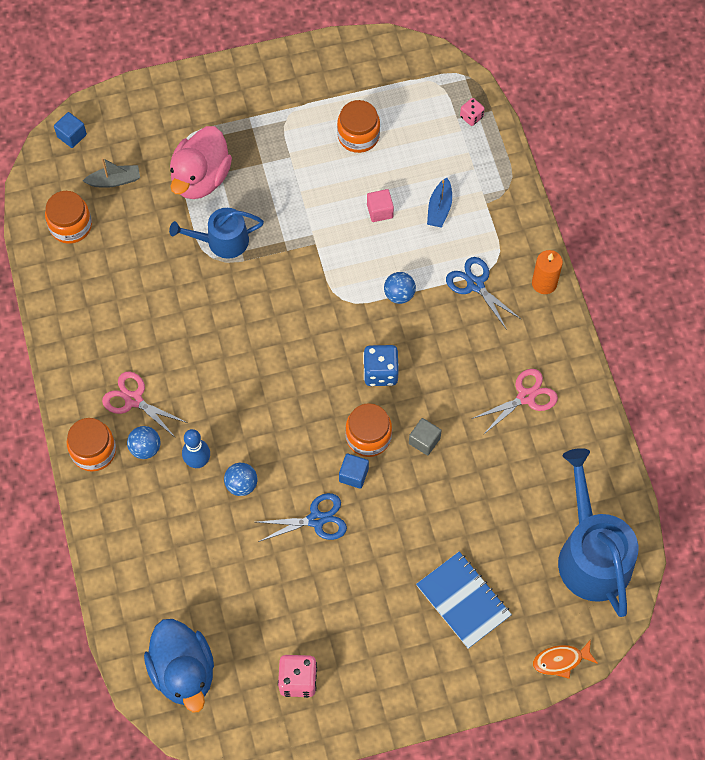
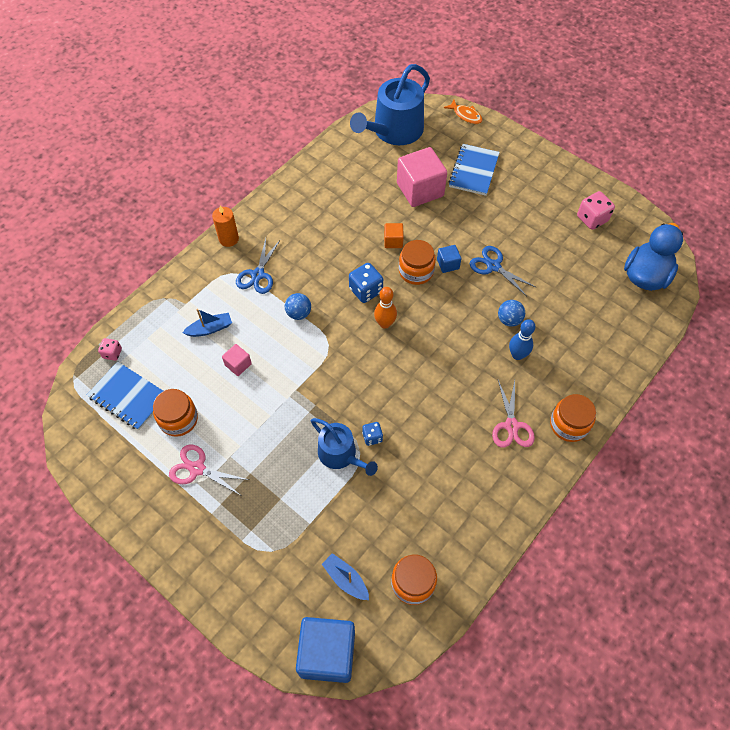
camera: 125 degrees left, 5 degrees down
(72, 136) = (327, 653): blue cube -> blue cube, size x2.12
(114, 180) = (346, 579): grey boat -> blue boat
(145, 448) = (537, 393): blue ball -> none
(201, 178) = (296, 510): pink duck -> none
(218, 276) = (372, 437): none -> blue dice
(327, 364) = (385, 323): none -> orange bowling pin
(412, 109) = (128, 397): none -> blue notebook
(424, 441) = (393, 241): grey cube -> orange cube
(477, 519) = (420, 190): none -> pink cube
(526, 397) = (320, 207): pink scissors -> pink scissors (197, 469)

